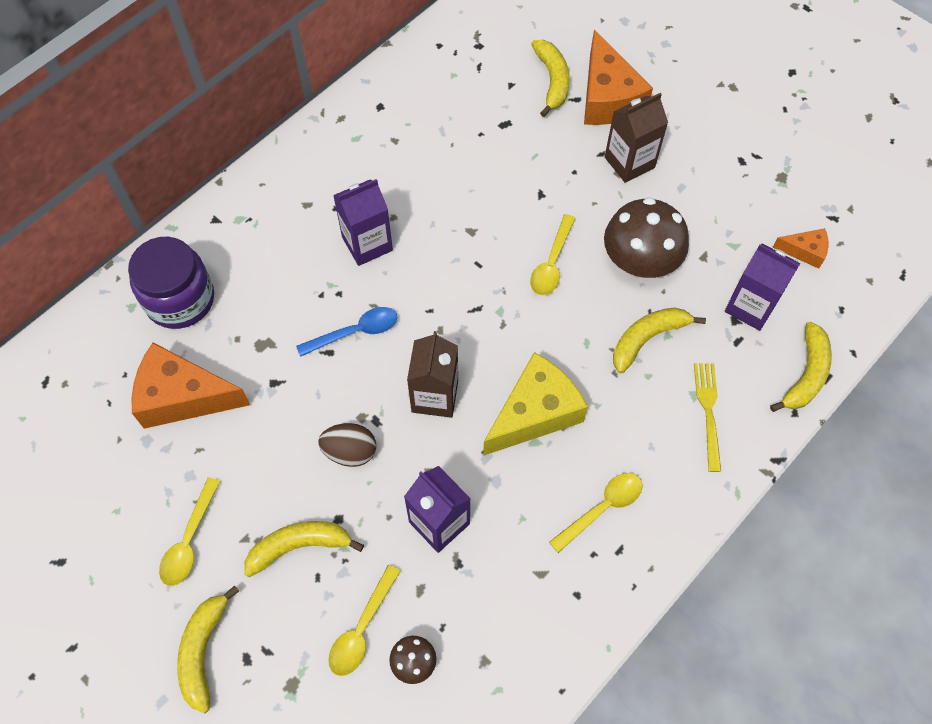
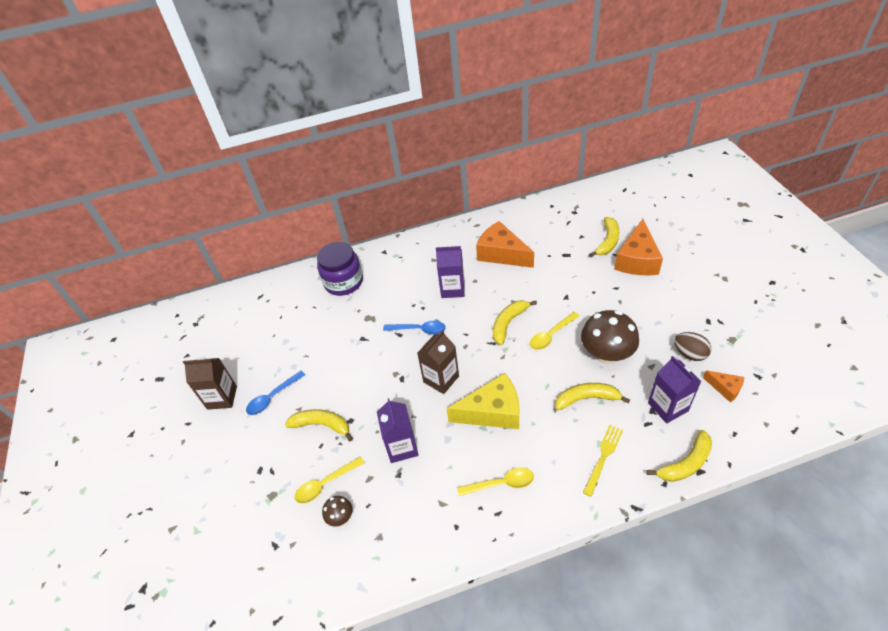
camera: 35 degrees right, 15 degrees down
(183, 396) = (315, 327): orange cheese -> orange cheese (501, 254)
(189, 540) = (273, 397): yellow spoon -> blue spoon
(203, 651) = (242, 455): yellow banana -> yellow banana (508, 323)
(350, 452) = (378, 389): brown egg -> brown egg (689, 354)
(629, 162) = (631, 298): brown carton -> brown carton (222, 397)

